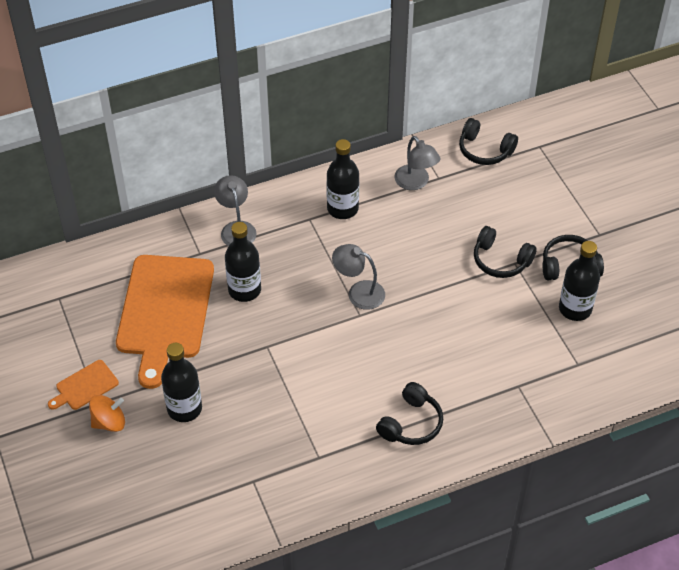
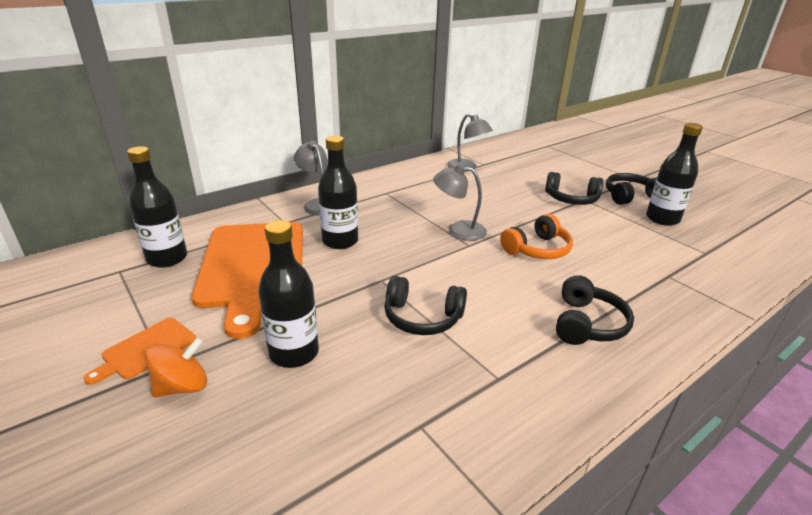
camera: 15 degrees left, 20 degrees down
(342, 209) = (413, 185): black bottle -> black bottle (167, 258)
(420, 332) = (537, 249): none -> orange headphones
(484, 150) = (508, 150): black headphones -> black headphones (422, 318)

